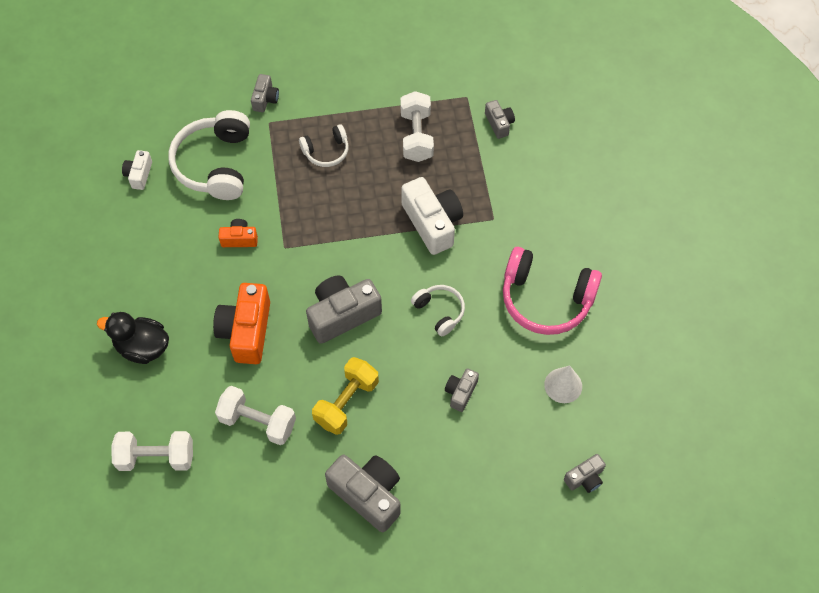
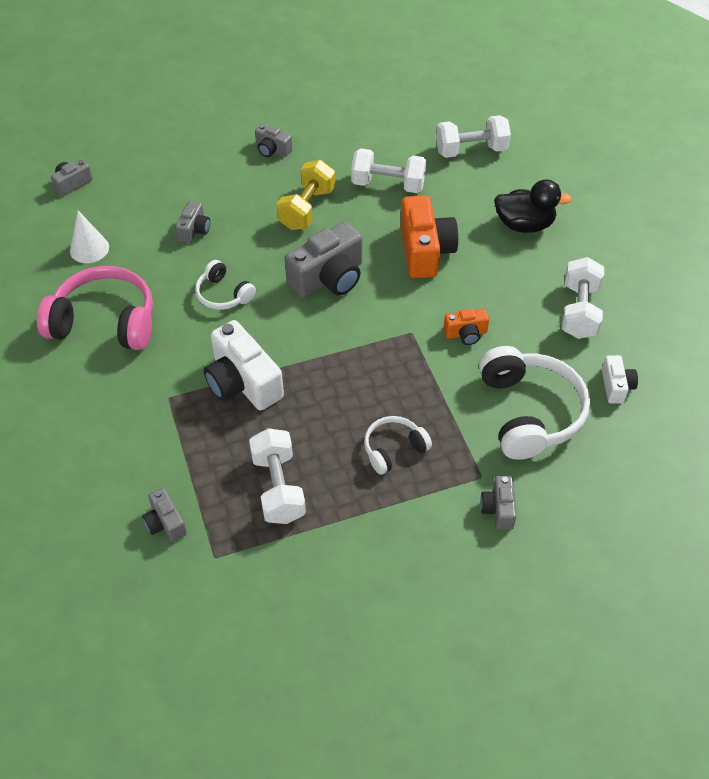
camera: 170 degrees right, 10 degrees down
(135, 246) = (579, 311): none -> white dumbbell
(368, 494) = (272, 150): grey camera -> grey camera, size x0.52

